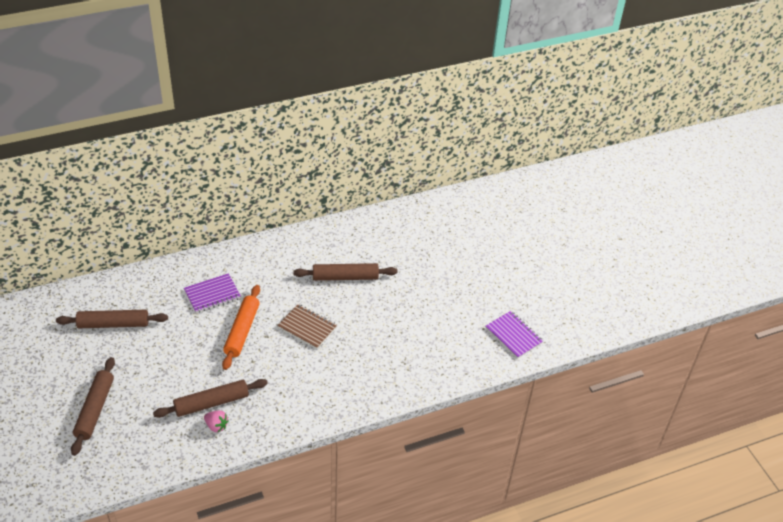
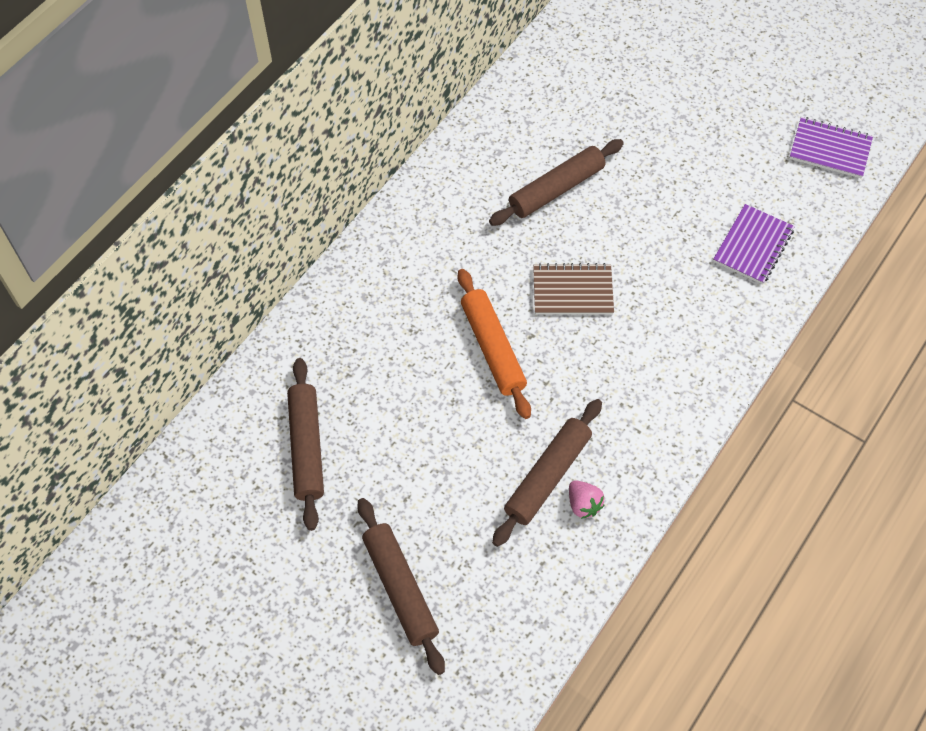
camera: 30 degrees left, 15 degrees up
(113, 324) = (307, 447): brown rolling pin -> brown rolling pin turned 60 degrees counterclockwise
(212, 294) = (404, 319): purple notebook -> purple notebook (753, 246)
(216, 426) = (583, 504): pink strawberry -> pink strawberry turned 60 degrees clockwise

